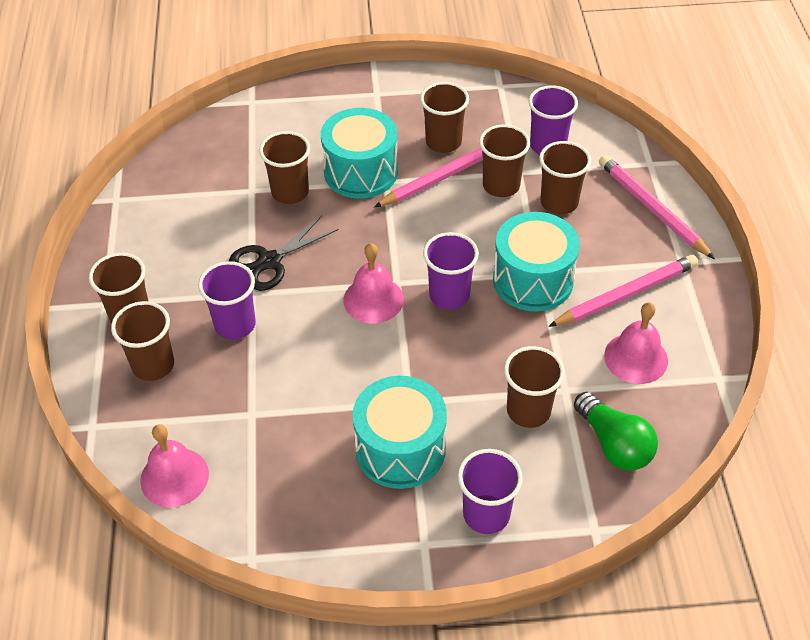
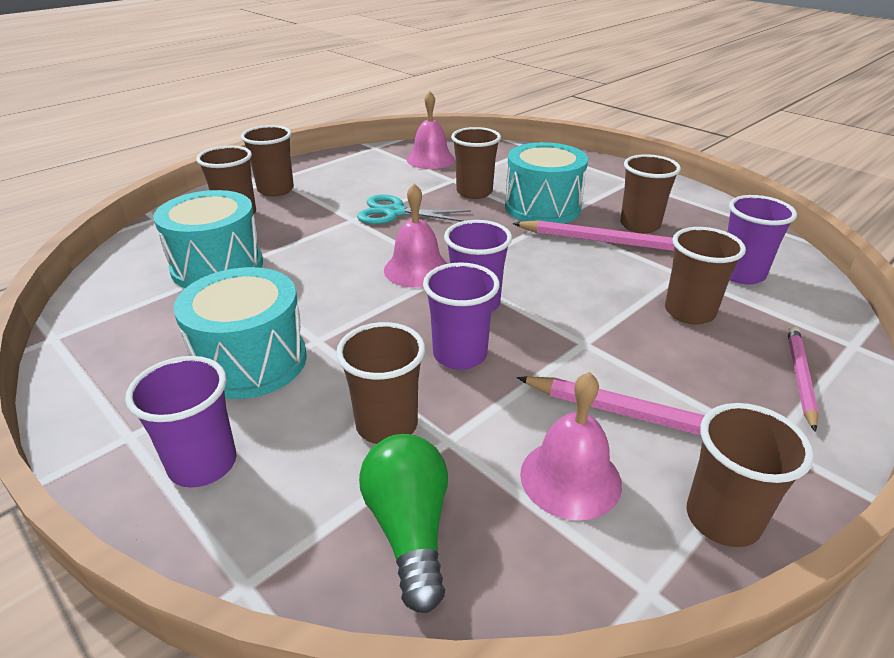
camera: 50 degrees right, 15 degrees down
(174, 477) = (127, 266): pink bell -> pink bell (430, 159)
(235, 325) = (312, 226): purple cup -> purple cup (460, 355)
(270, 261) = (395, 212): black scissors -> turquoise scissors
(501, 186) = (647, 272): brown cup -> brown cup (722, 519)
(533, 280) = (567, 343): turquoise drum -> turquoise drum (217, 266)
(614, 444) = (409, 529): green light bulb -> green light bulb turned 150 degrees clockwise
(652, 208) = (800, 377): pink pencil -> pink pencil, size x0.65

